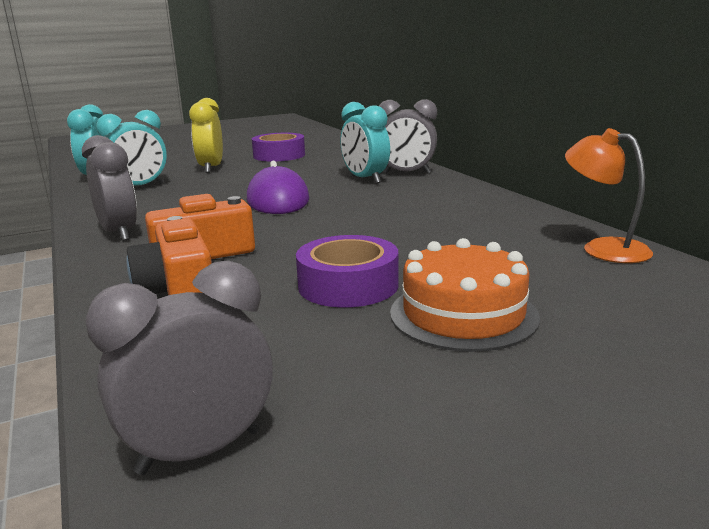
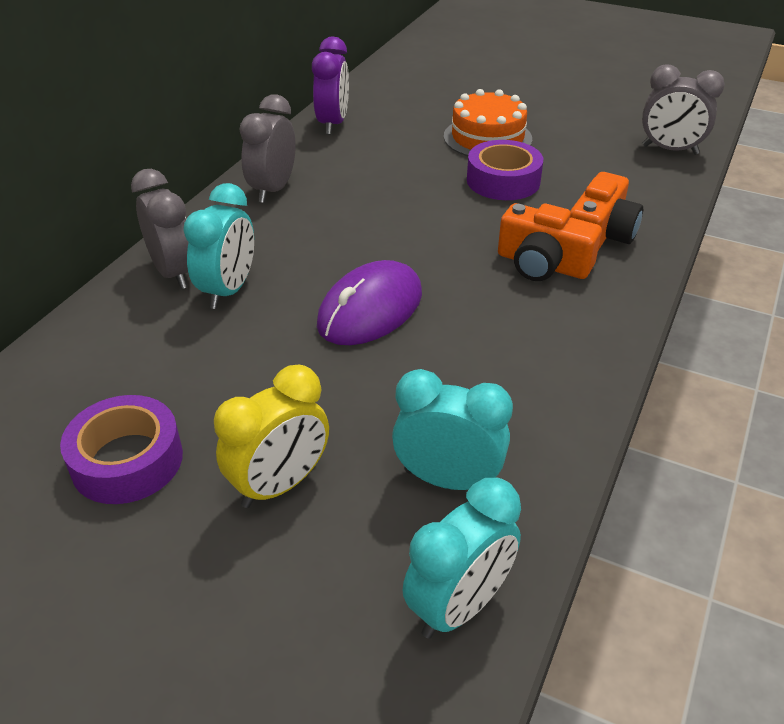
camera: 130 degrees left, 20 degrees up
(119, 233) = (578, 346): grey clock -> grey clock (273, 190)
(603, 248) = (333, 124): orange lamp -> purple clock

